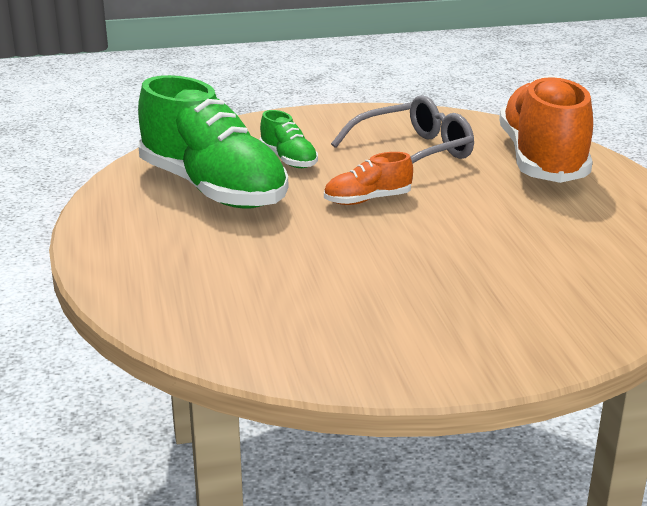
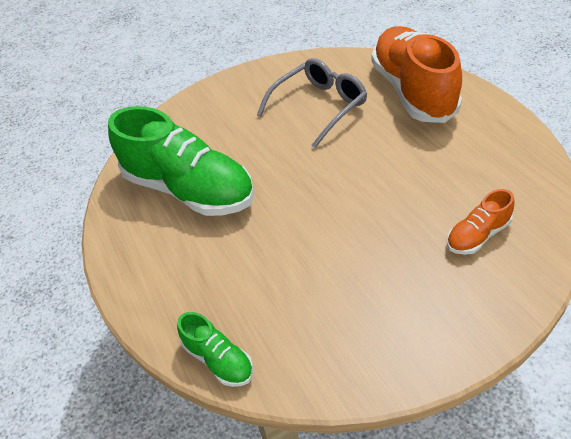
camera: 10 degrees left, 20 degrees up
(288, 160) = (231, 139): green shoe -> green shoe (218, 359)
(367, 200) = (308, 170): orange shoe -> orange shoe (477, 235)

